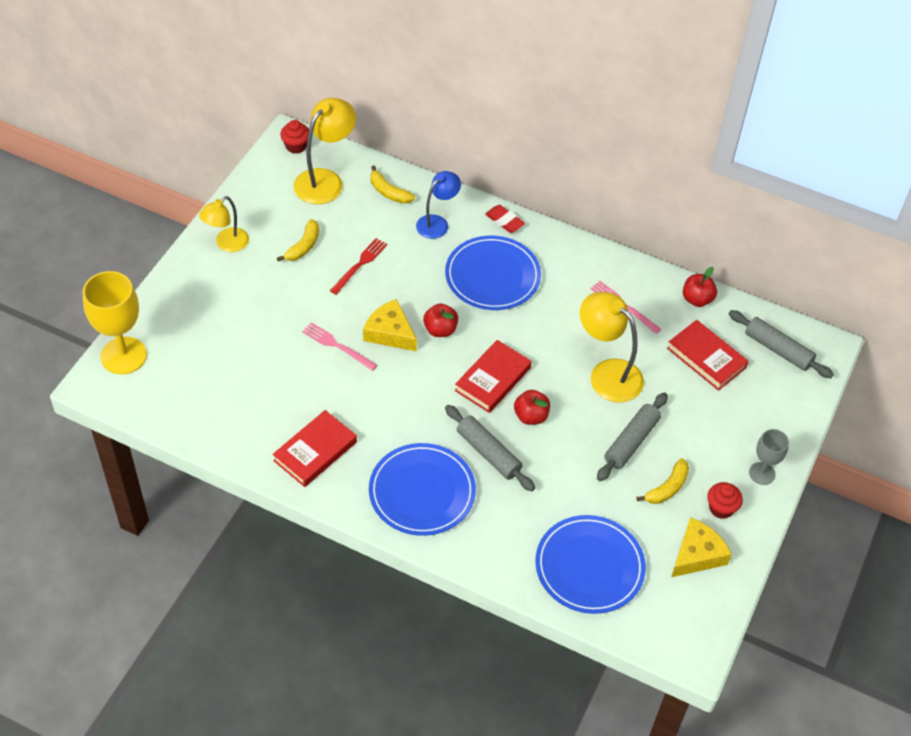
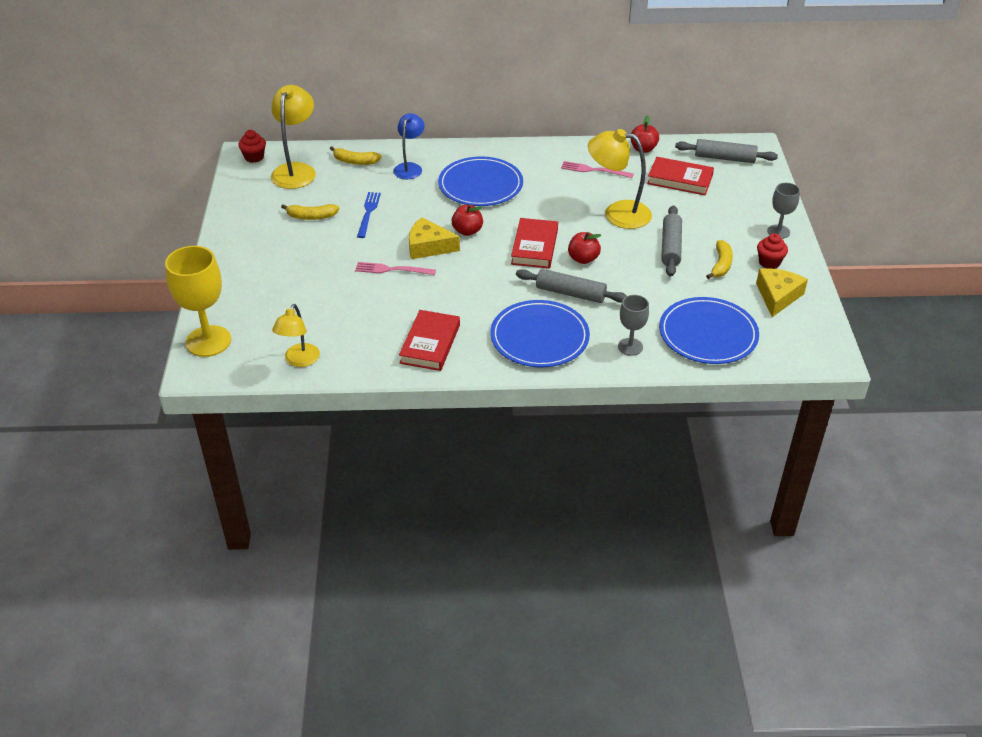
camera: 25 degrees left, 10 degrees down
(227, 244) = (244, 236): yellow lamp -> yellow lamp (299, 361)
(303, 246) = (311, 217): yellow banana -> yellow banana turned 90 degrees clockwise
(360, 265) = (368, 213): red fork -> blue fork
(501, 544) = (630, 347): none -> grey goblet
(504, 221) = (461, 150): red eraser -> none

